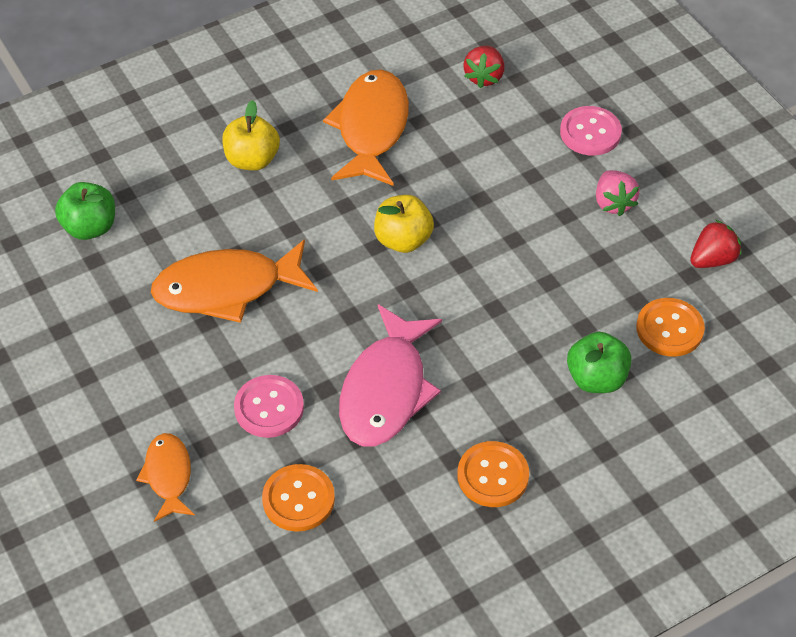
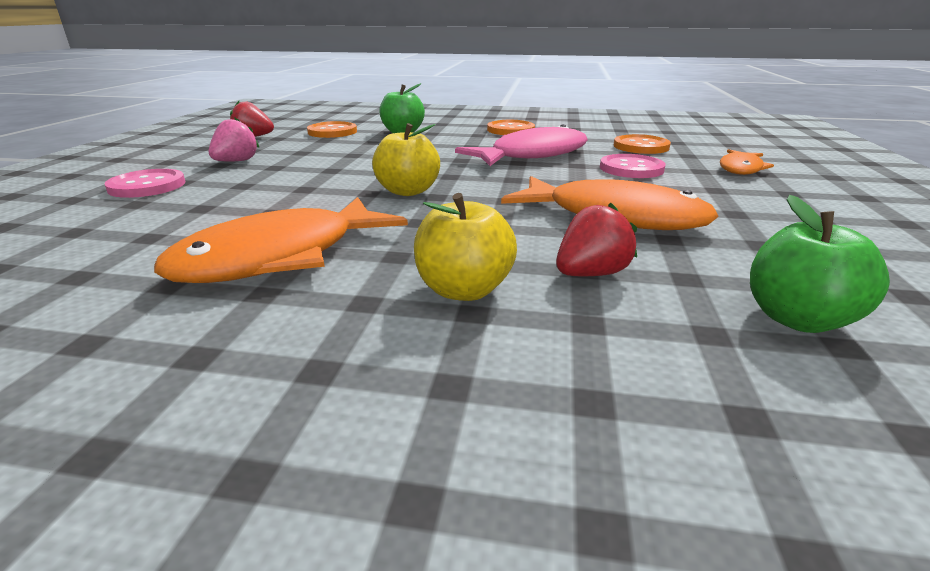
camera: 140 degrees left, 25 degrees down
(484, 77) = (88, 245): red strawberry -> red strawberry (591, 274)

